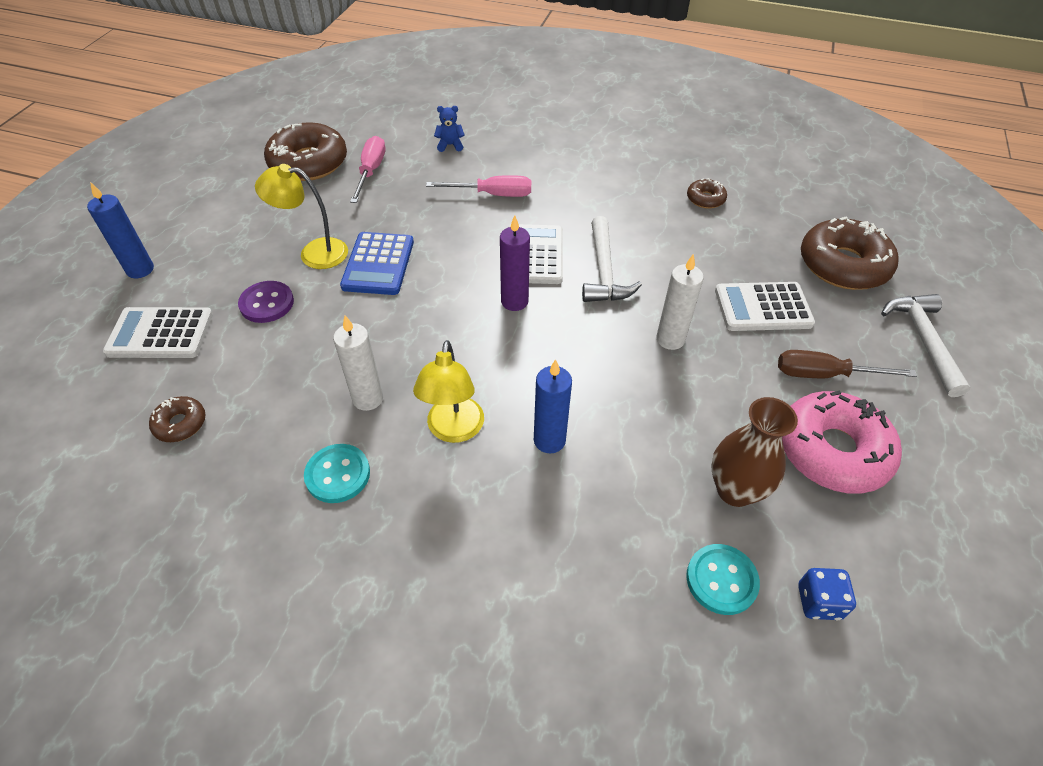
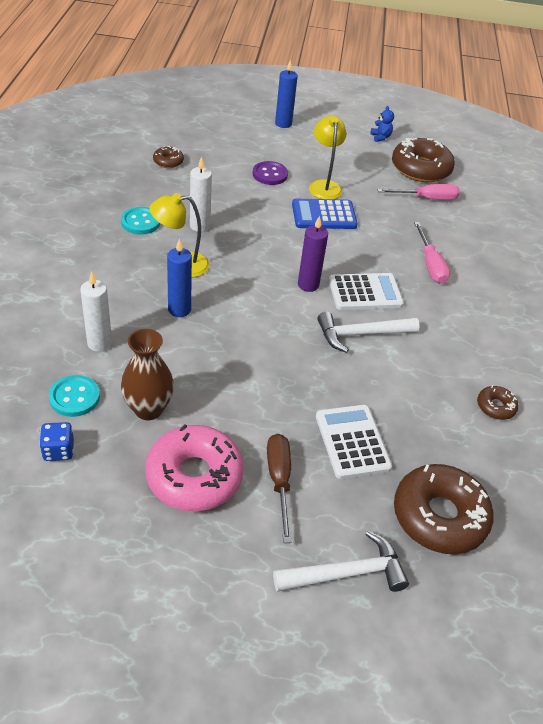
camera: 75 degrees right, 5 degrees down
(160, 334) = (233, 141): white calculator -> none
(450, 145) = (484, 235): blue teddy bear -> blue teddy bear (380, 137)
(670, 339) = (293, 375): white candle -> white candle (99, 343)

